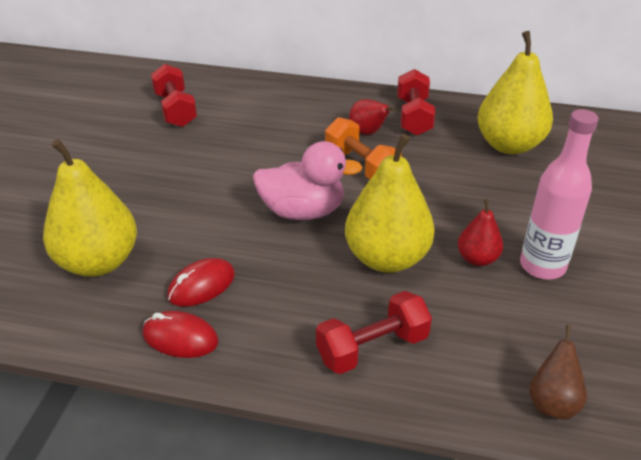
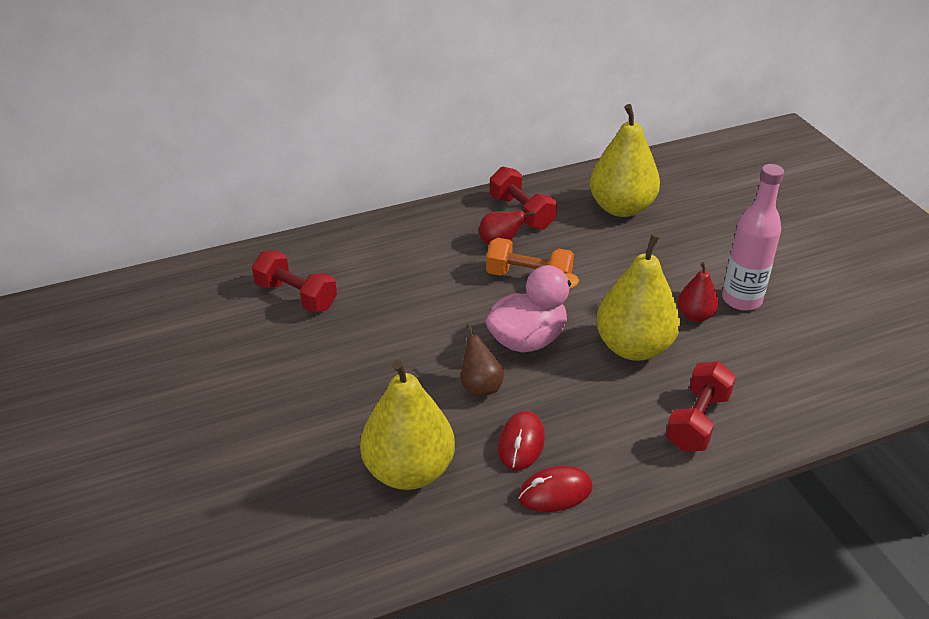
camera: 35 degrees left, 0 degrees up
(552, 403) = (840, 395): brown pear -> brown pear (480, 387)

